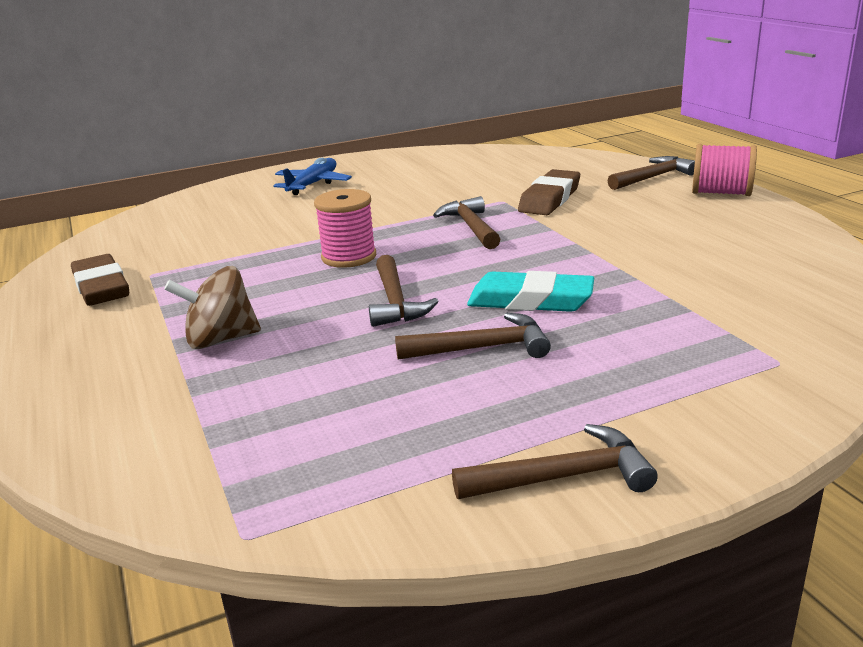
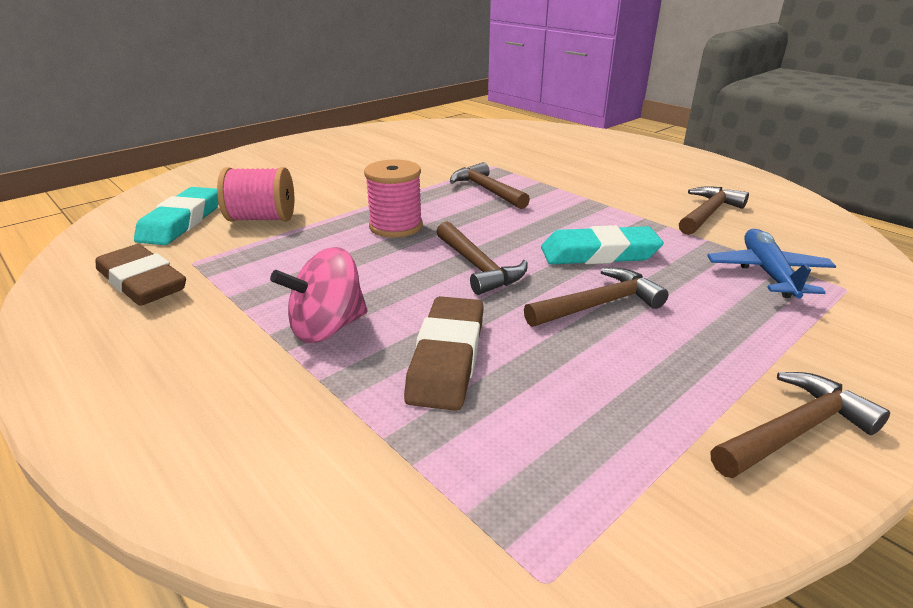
camera: 20 degrees left, 5 degrees up
(163, 238) = (181, 222): none -> turquoise eraser
(220, 339) = (327, 327): brown spinning top -> pink spinning top
(312, 184) = (304, 160): blue plane -> blue plane (767, 273)
(550, 199) = (532, 162): brown eraser -> brown eraser (447, 358)
(653, 177) = (598, 140): brown hammer -> brown hammer (708, 213)
(721, 193) = (660, 150): pink spool -> pink spool (262, 218)

